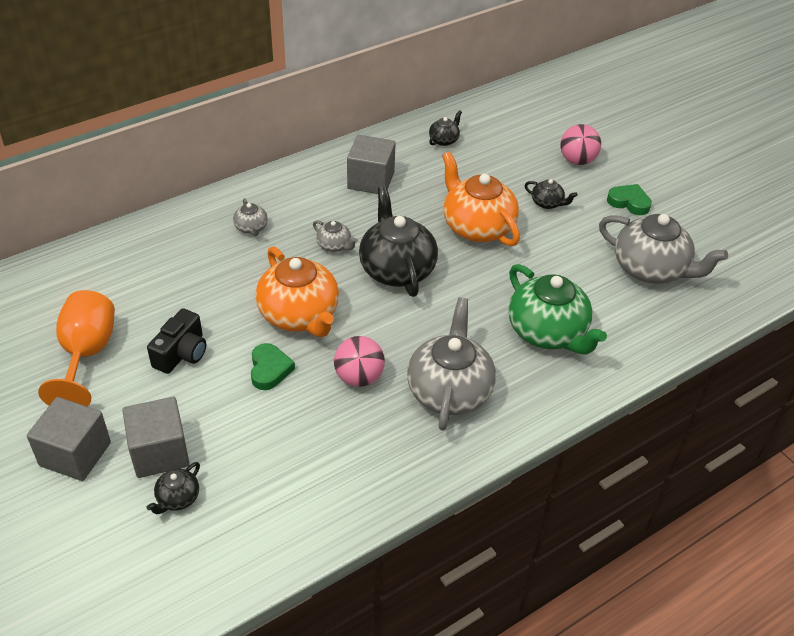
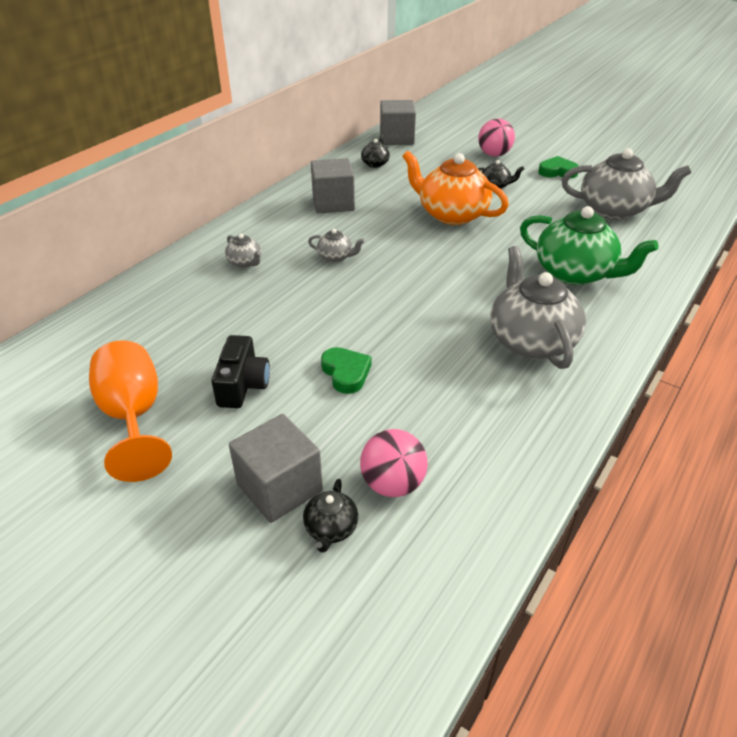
camera: 20 degrees left, 5 degrees down
(75, 454) = (178, 523): grey cube -> grey cube (396, 138)
(299, 315) = (343, 319): orange teapot -> none
(359, 377) = (439, 354): pink ball -> pink ball (393, 484)
(397, 269) = (407, 260): black teapot -> none

